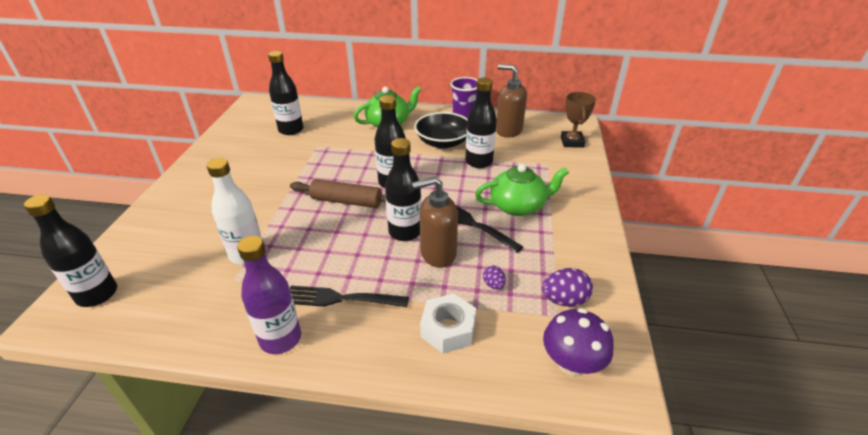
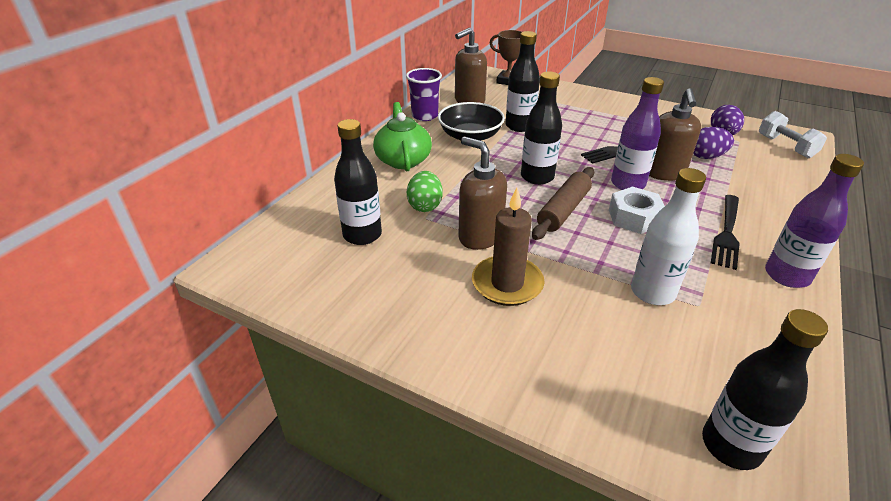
camera: 70 degrees left, 0 degrees up
(249, 189) = (507, 283): none -> brown candle
(300, 170) = (480, 236): none -> brown soap dispenser
(331, 143) = (425, 206): none -> green egg
(405, 232) = (627, 184): black bottle -> purple bottle
(448, 329) = (760, 186): white nut -> white nut (634, 217)
(493, 285) = (705, 156): purple egg -> purple egg, size x1.74
(518, 206) = (600, 124): green teapot -> none
(571, 363) = (785, 146): purple mushroom -> white dumbbell

